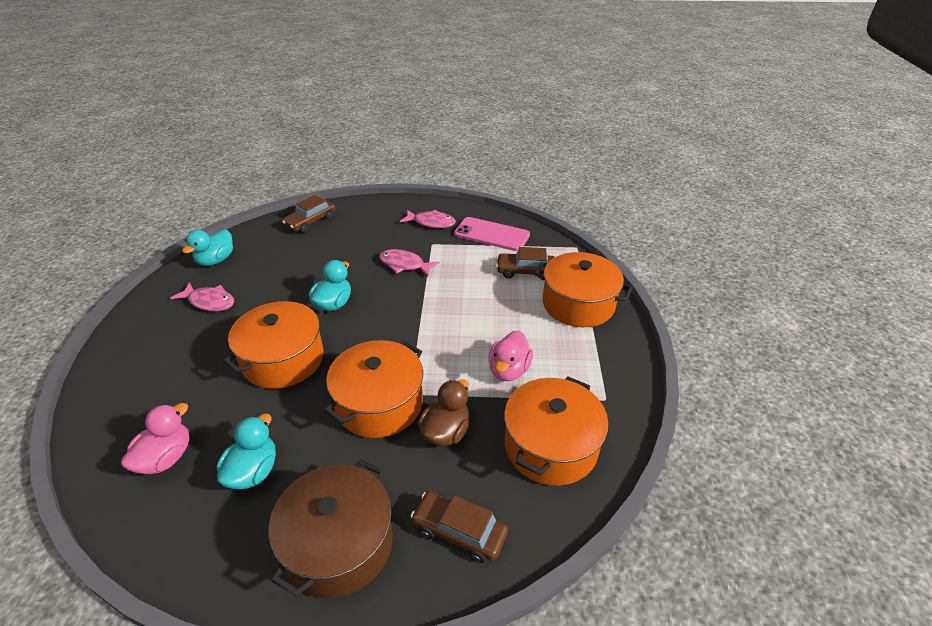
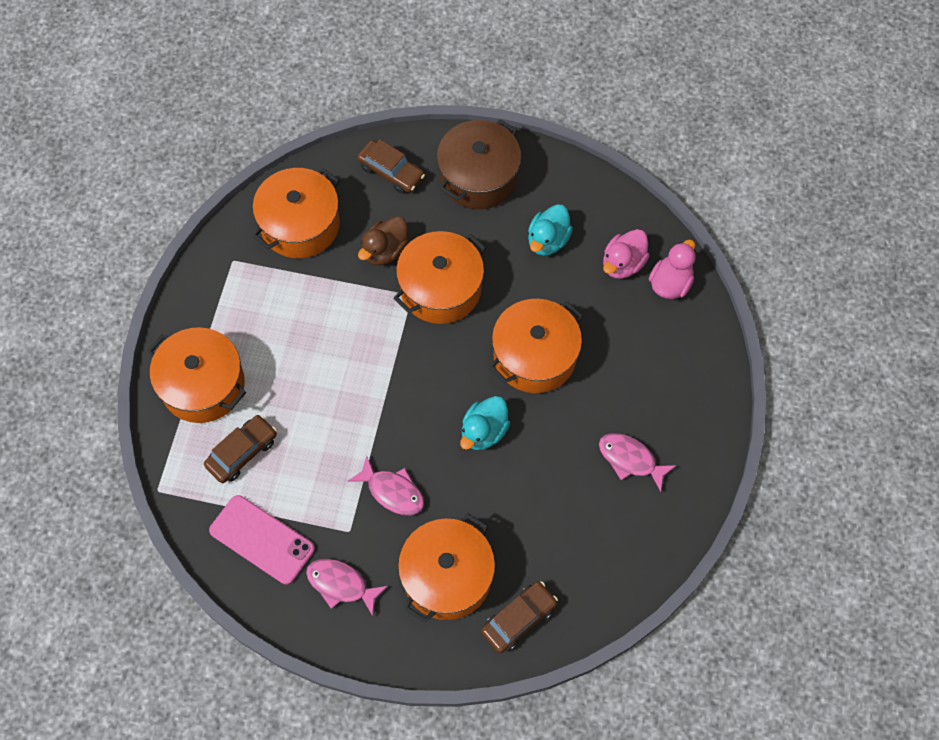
camera: 170 degrees left, 25 degrees up
(216, 260) = (640, 543): turquoise duck -> none
(360, 233) = (447, 576): none -> orange pot
(509, 370) = (311, 306): pink duck -> pink duck (670, 283)
(526, 271) = (242, 452): brown car -> brown car turned 60 degrees counterclockwise

